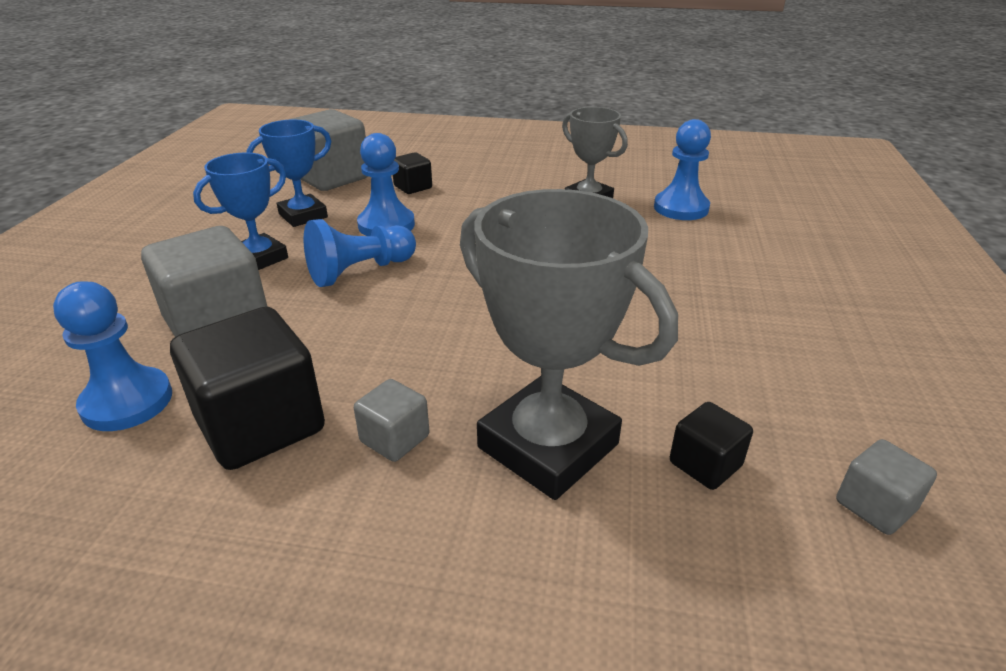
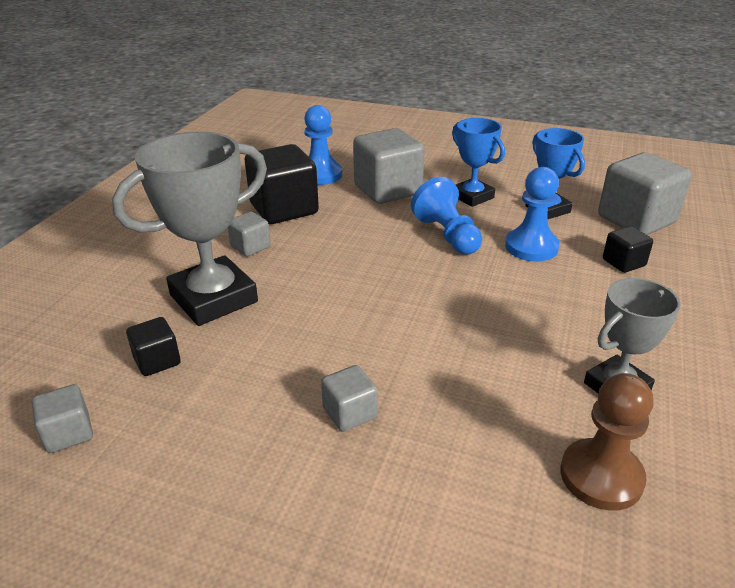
camera: 100 degrees right, 0 degrees up
(681, 208) = (601, 476): blue pawn -> brown pawn
(692, 306) = (350, 413): none -> grey cube

